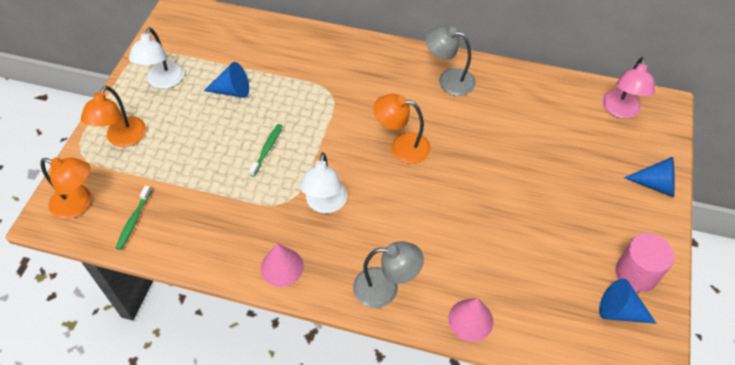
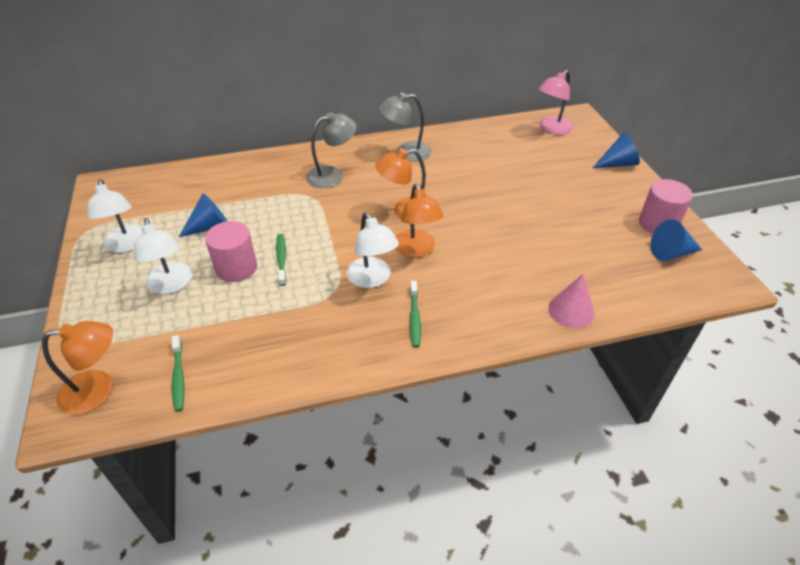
camera: 30 degrees left, 10 degrees down
(122, 139) = (112, 309): orange lamp -> orange lamp (416, 250)
(173, 136) = (171, 285): none -> white lamp
(228, 142) = (236, 268): none -> pink cylinder
(282, 267) = (371, 347): pink cone -> none
(333, 258) = (414, 317): none -> green toothbrush
(385, 288) = (481, 320): grey lamp -> grey lamp (332, 175)
(620, 111) = (551, 129): pink lamp -> pink lamp turned 60 degrees clockwise

